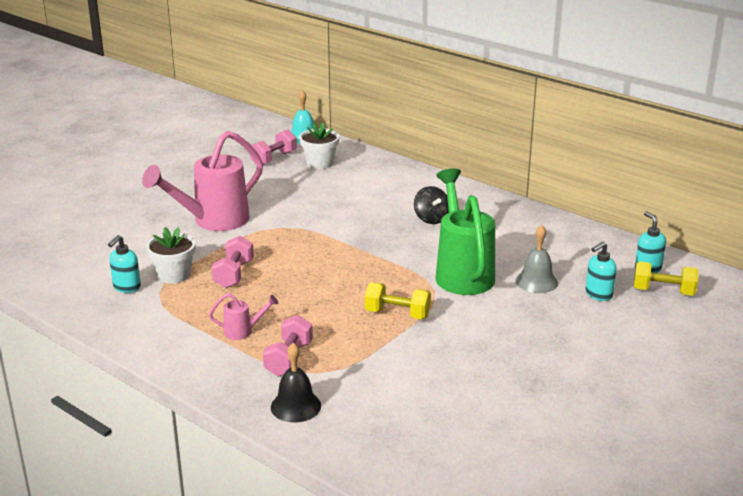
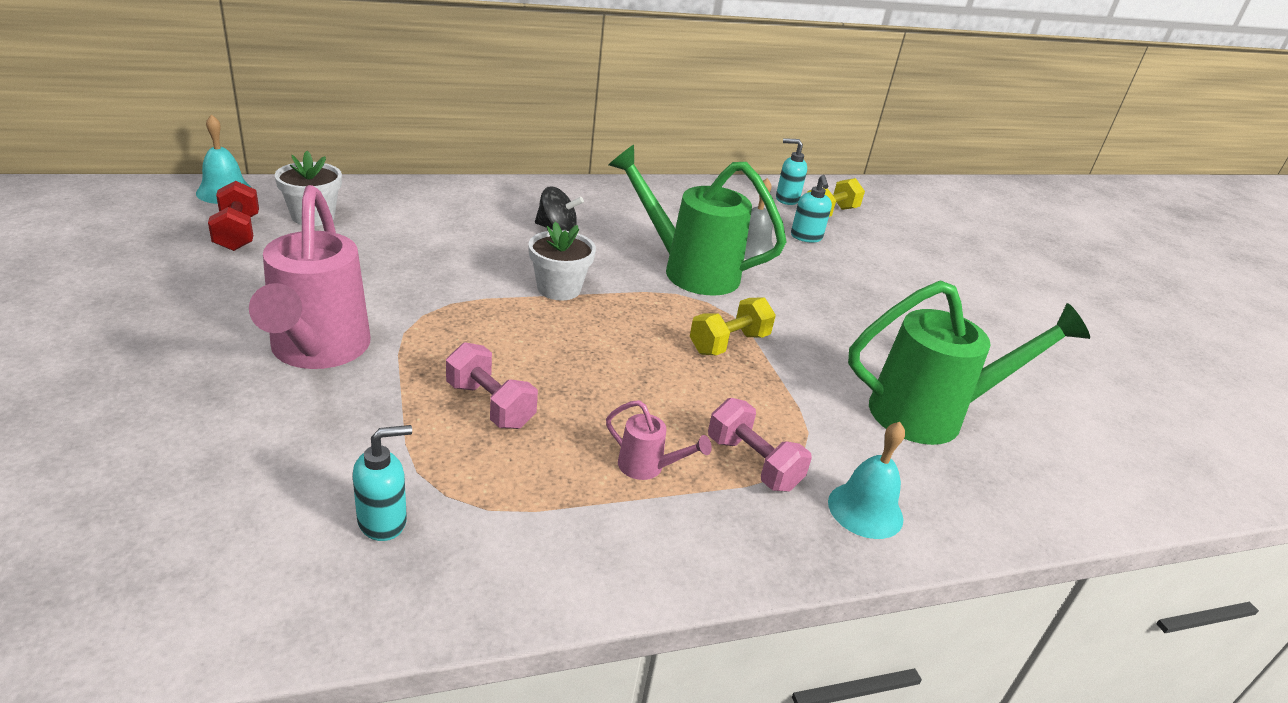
camera: 60 degrees left, 5 degrees up
(126, 287) = (383, 521): turquoise soap dispenser -> turquoise soap dispenser turned 90 degrees counterclockwise
(174, 275) = (415, 456): white flower pot -> white flower pot (559, 289)
(243, 331) = (648, 468): pink watering can -> pink watering can turned 90 degrees clockwise
(274, 159) = (237, 233): pink dumbbell -> red dumbbell
(295, 406) = (865, 510): black bell -> turquoise bell
(432, 406) = (932, 414): none -> green watering can

